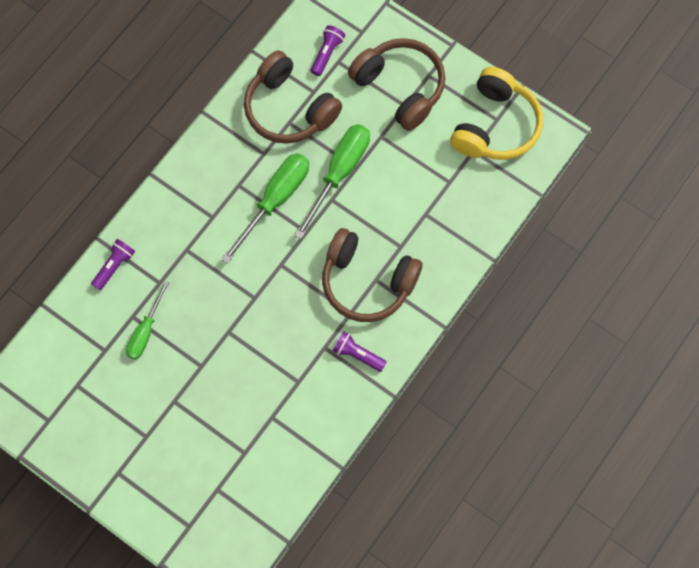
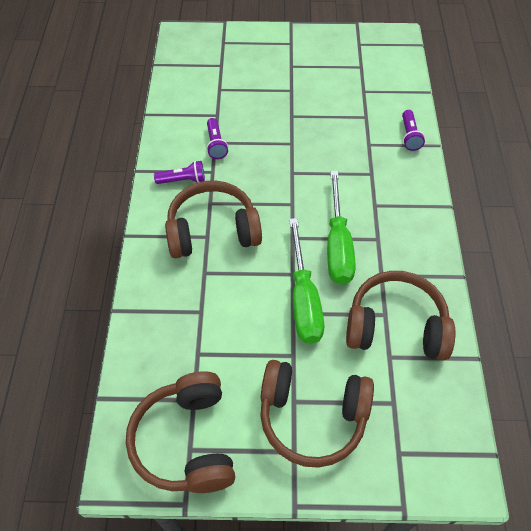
camera: 145 degrees right, 15 degrees down
(145, 331) = (348, 113): green screwdriver -> none
(327, 53) = (411, 404): purple flashlight -> purple flashlight (216, 144)
(495, 125) = (187, 441): yellow headphones -> brown headphones

